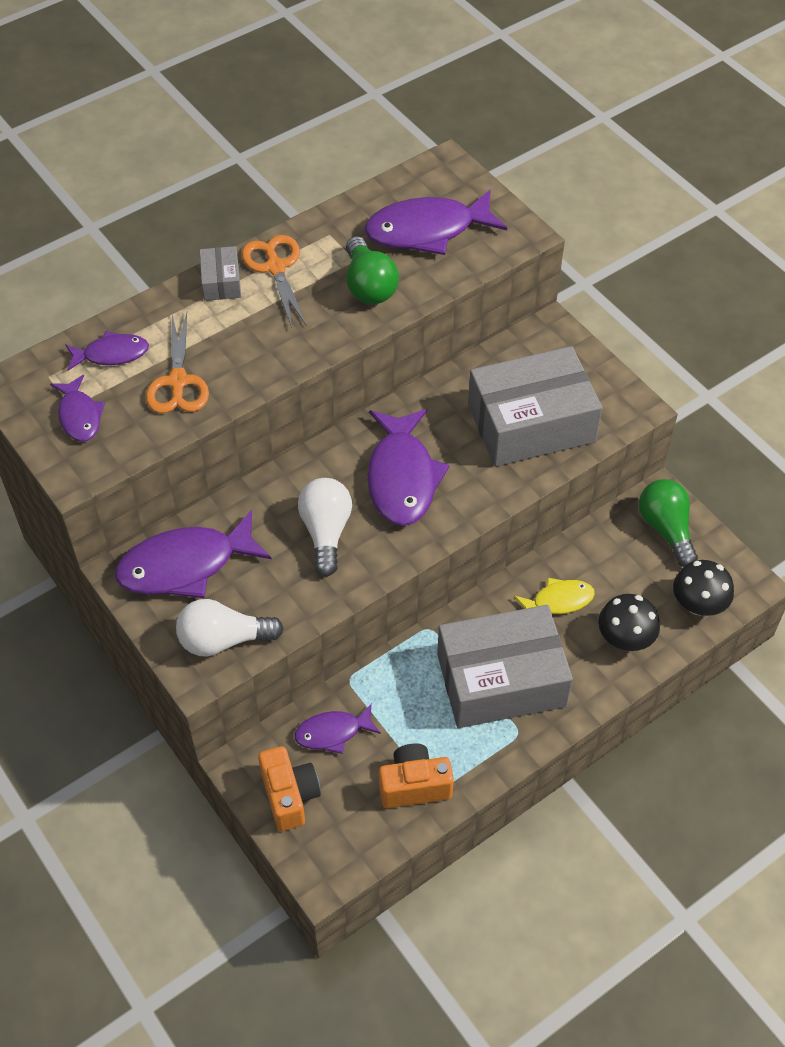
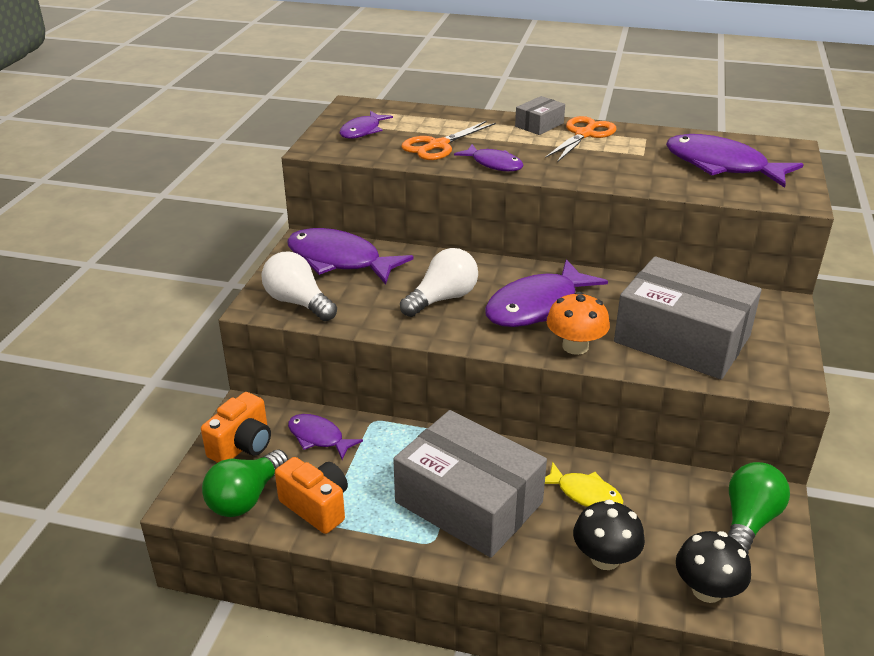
camera: 50 degrees right, 20 degrees down
(111, 354) = (424, 120): purple fish -> purple fish (494, 164)
(369, 286) = (632, 168): green light bulb -> green light bulb (246, 498)
(476, 494) = (575, 346): none -> orange mushroom

